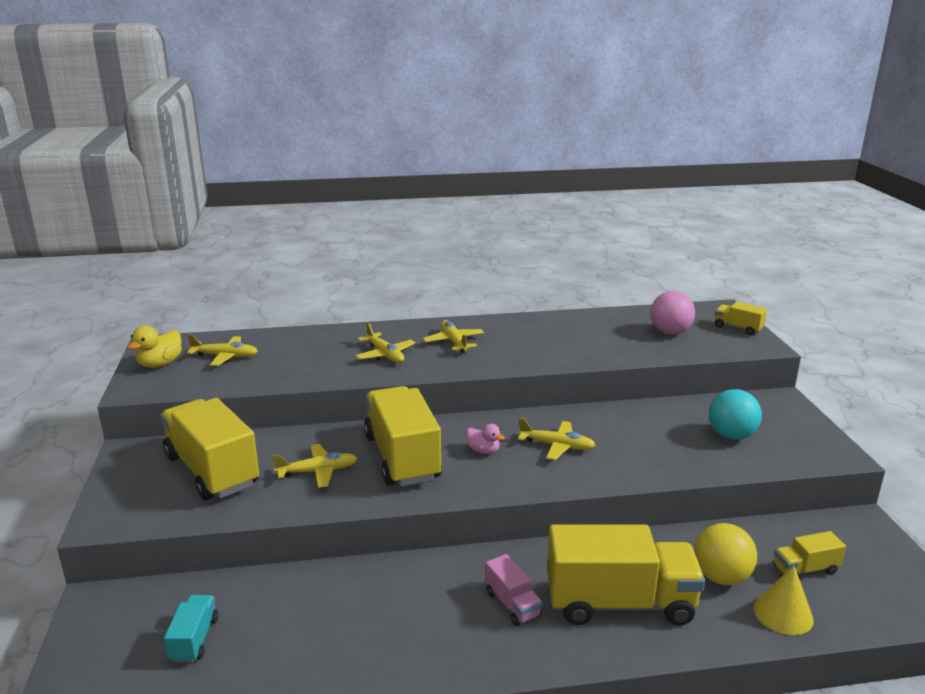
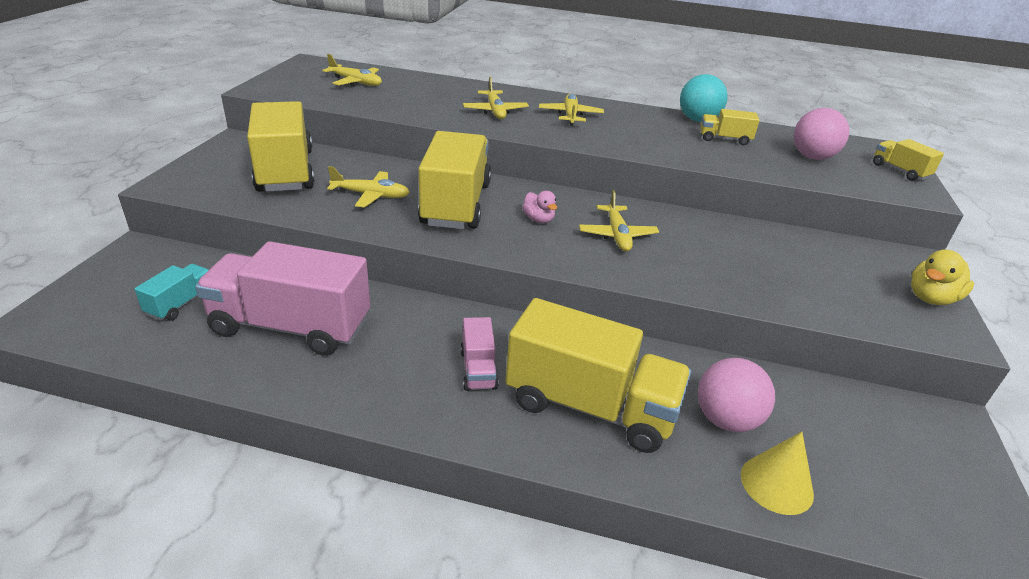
camera: 20 degrees right, 10 degrees up
(160, 364) = (299, 76): yellow duck -> yellow duck (931, 298)
(321, 624) = (291, 327): none -> pink truck
(557, 446) = (617, 235): yellow plane -> yellow plane turned 45 degrees clockwise
(721, 577) = (726, 420): yellow ball -> pink ball
(731, 436) = (825, 278): turquoise ball -> turquoise ball (698, 120)
(805, 569) = (838, 446): yellow truck -> yellow truck (724, 139)

